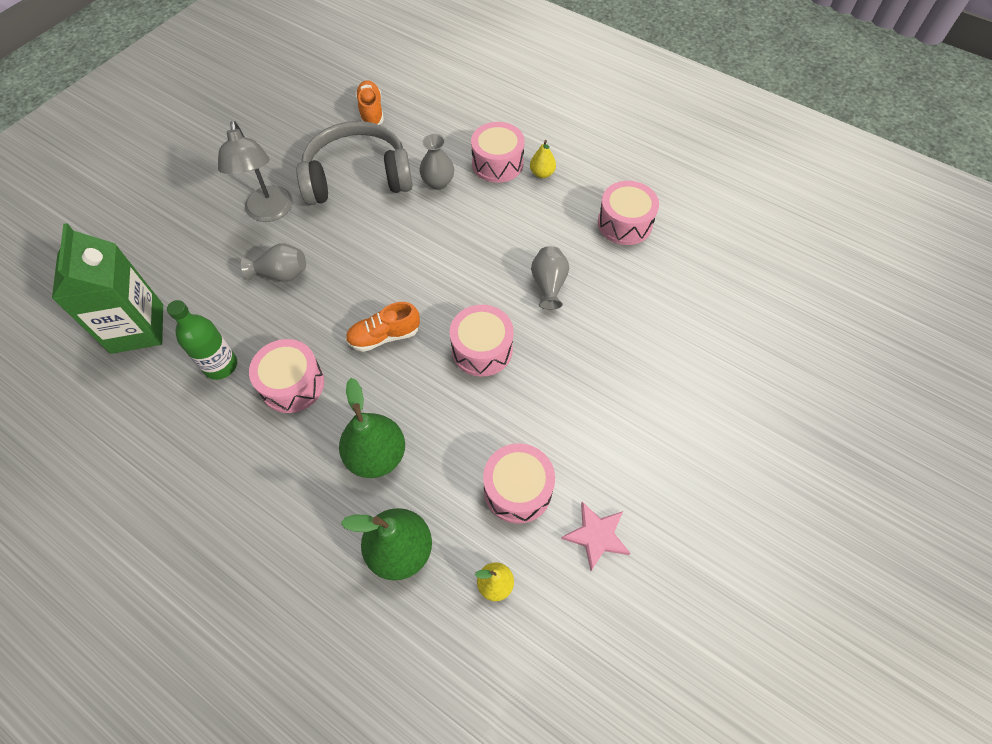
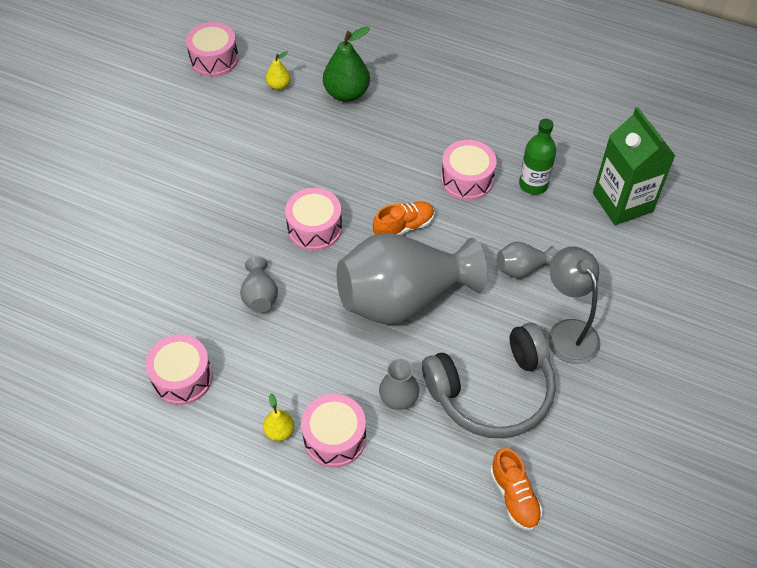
camera: 170 degrees right, 5 degrees down
(376, 456) = (381, 142): green pear -> none
(409, 262) = (403, 298): none -> grey vase
(517, 489) = (270, 136): pink drum -> pink drum (214, 59)
(596, 536) = (211, 118): pink star -> none

